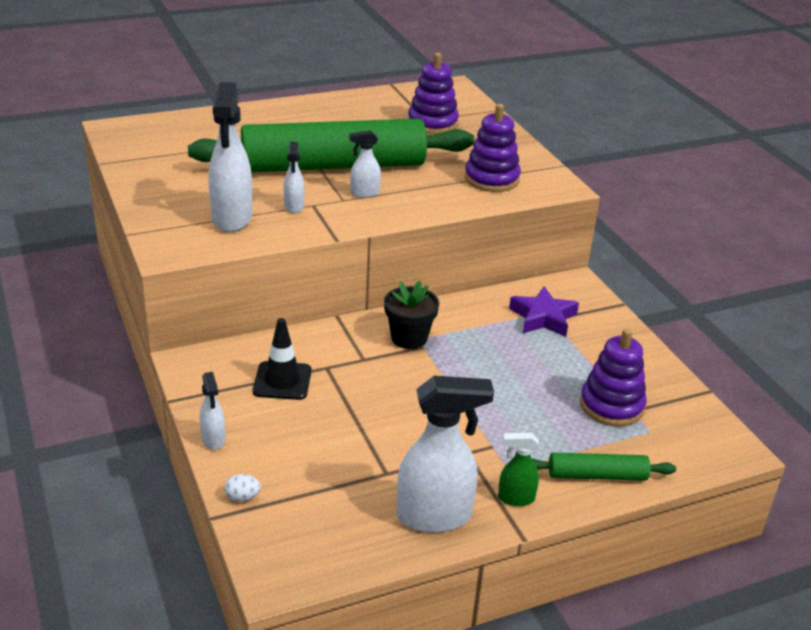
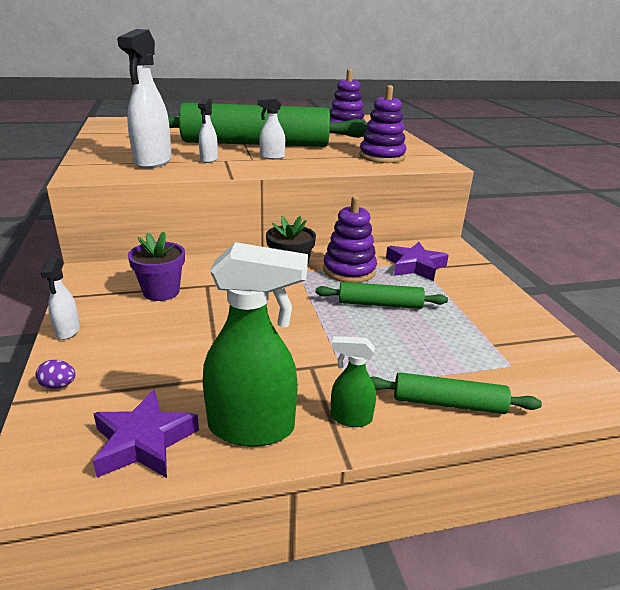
camera: 10 degrees right, 5 degrees down
(242, 497) = (58, 385): white egg -> purple egg
(282, 381) = (161, 292): black traffic cone -> purple flower pot
(348, 539) = (144, 442): none -> purple star
(435, 516) = (252, 428): white spray bottle -> green spray bottle
(515, 373) = (380, 304): none -> green rolling pin
(611, 405) = (471, 338): purple stacking toy -> purple stacking toy (349, 270)

